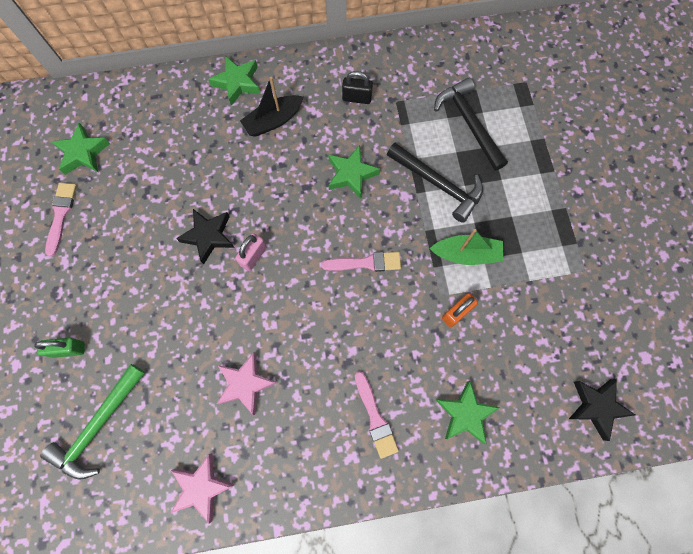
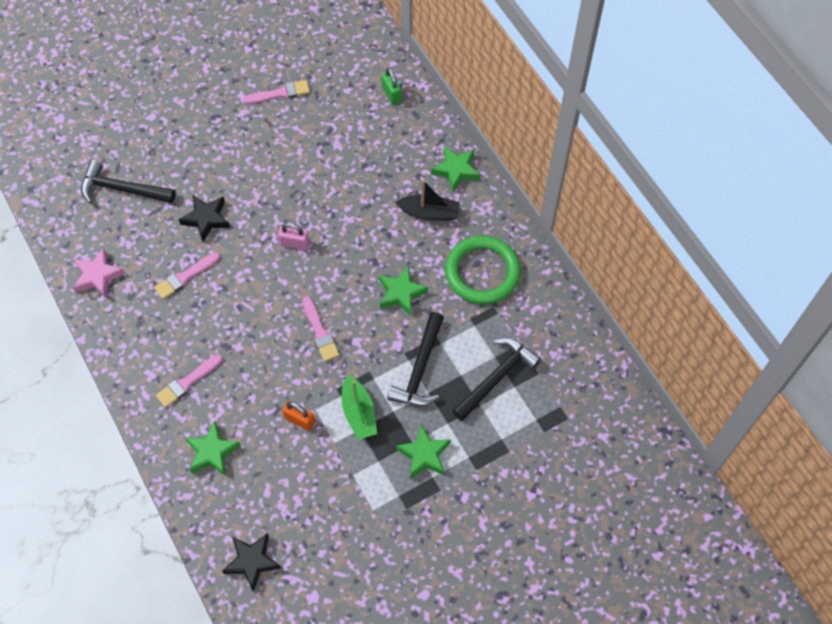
camera: 70 degrees right, 10 degrees down
(69, 349) = (174, 145): green padlock -> green padlock (391, 94)
(83, 153) = (340, 85): green star -> green star (424, 454)
(98, 426) = (122, 189): green hammer -> black hammer
(208, 236) = (300, 204): black star -> black star (206, 219)
(245, 384) = (185, 277): pink star -> pink brush
(273, 121) = (429, 212): black boat -> black boat turned 150 degrees clockwise
(357, 98) = (482, 272): black padlock -> green ring

